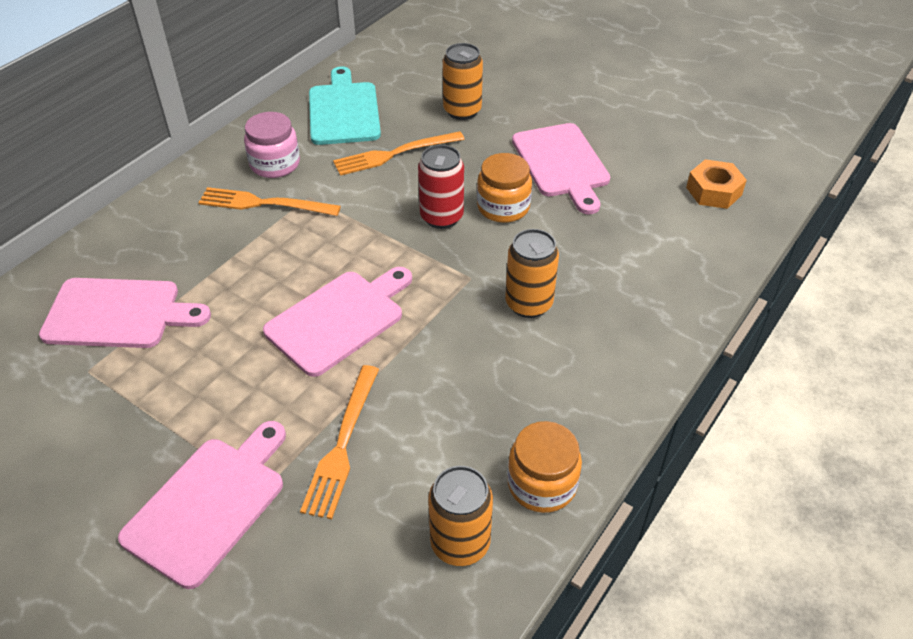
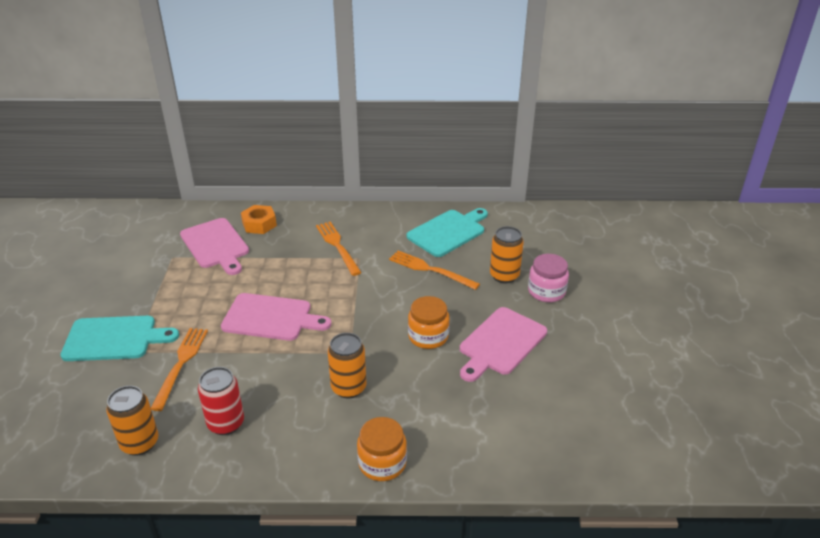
camera: 55 degrees right, 10 degrees down
(209, 504) = (114, 338): pink cutting board -> turquoise cutting board
(275, 164) = (373, 233): pink jar -> pink jar (546, 291)
(342, 444) = (181, 364): orange fork -> orange fork turned 120 degrees clockwise
(441, 217) = (392, 315): red can -> red can (226, 423)
(542, 484) = (203, 459): orange jar -> orange jar (382, 463)
(714, 191) = (557, 434): orange nut -> orange nut (259, 224)

